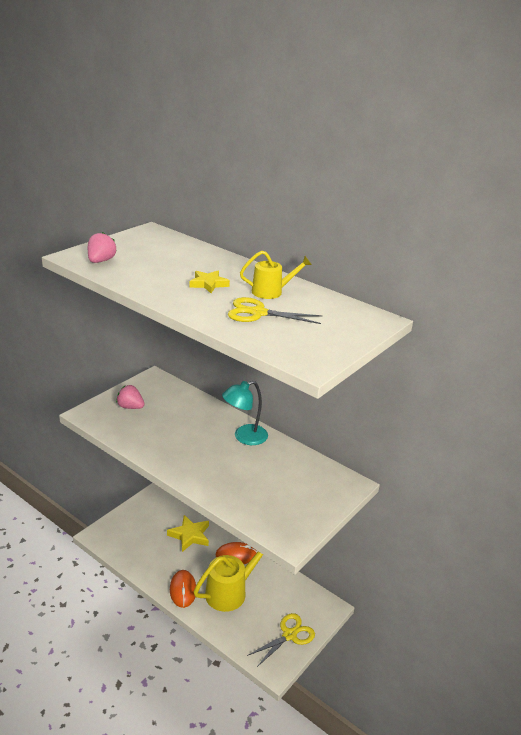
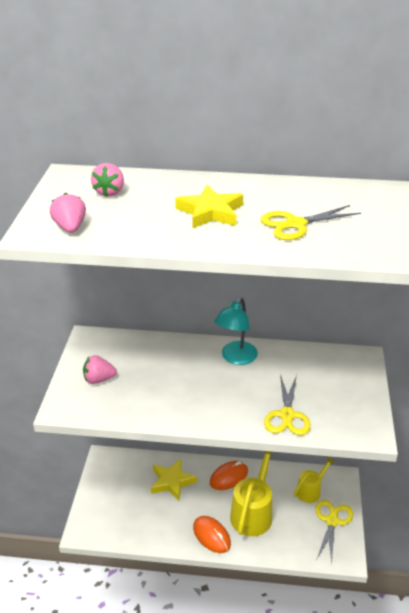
camera: 30 degrees left, 5 degrees up
(160, 249) = (109, 192): none -> pink strawberry
(208, 284) = (210, 212): yellow star -> yellow star, size x1.51
(237, 494) = (287, 415): none -> yellow scissors
(271, 292) = (275, 198): yellow watering can -> yellow watering can (311, 490)

